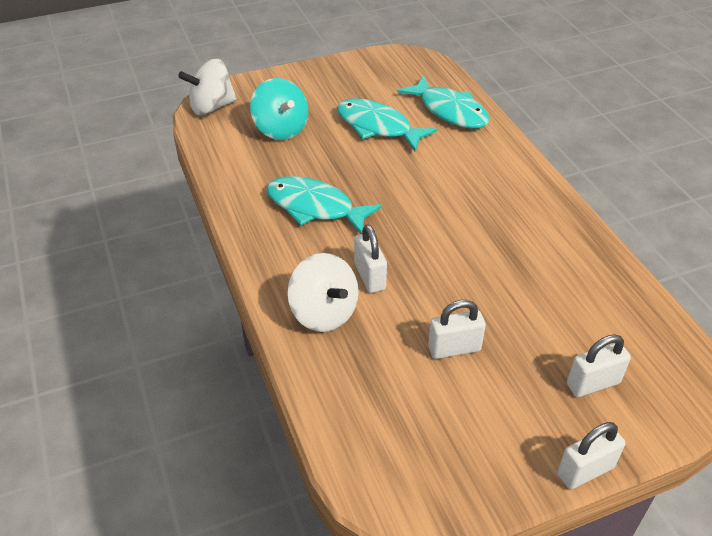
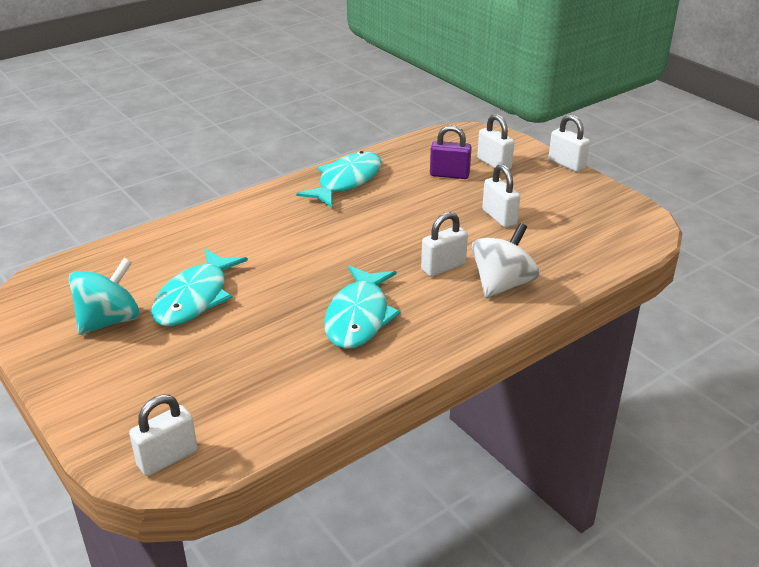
camera: 105 degrees left, 10 degrees down
(212, 107) = (167, 458): white spinning top -> white padlock
(281, 129) = (213, 375): turquoise spinning top -> turquoise spinning top (109, 321)
(449, 111) = (154, 253): turquoise fish -> turquoise fish (346, 181)
(566, 329) = (449, 175): none -> purple padlock

